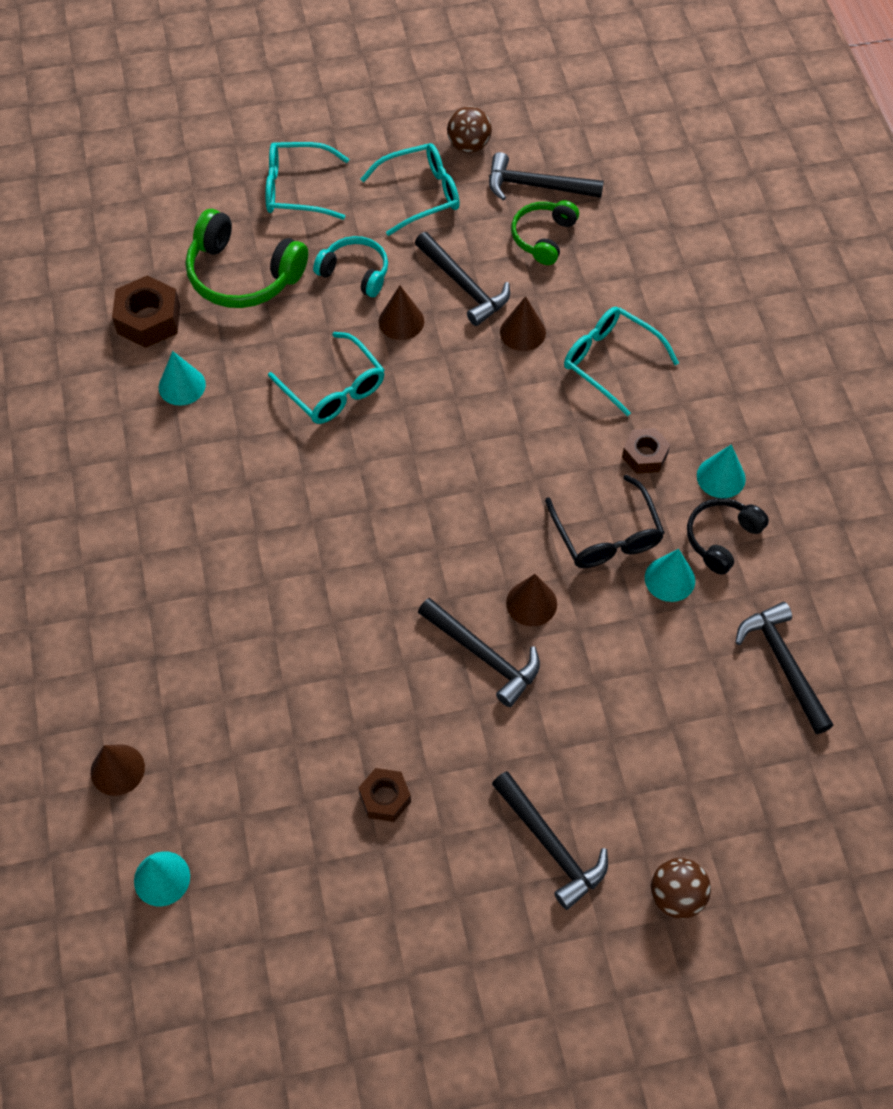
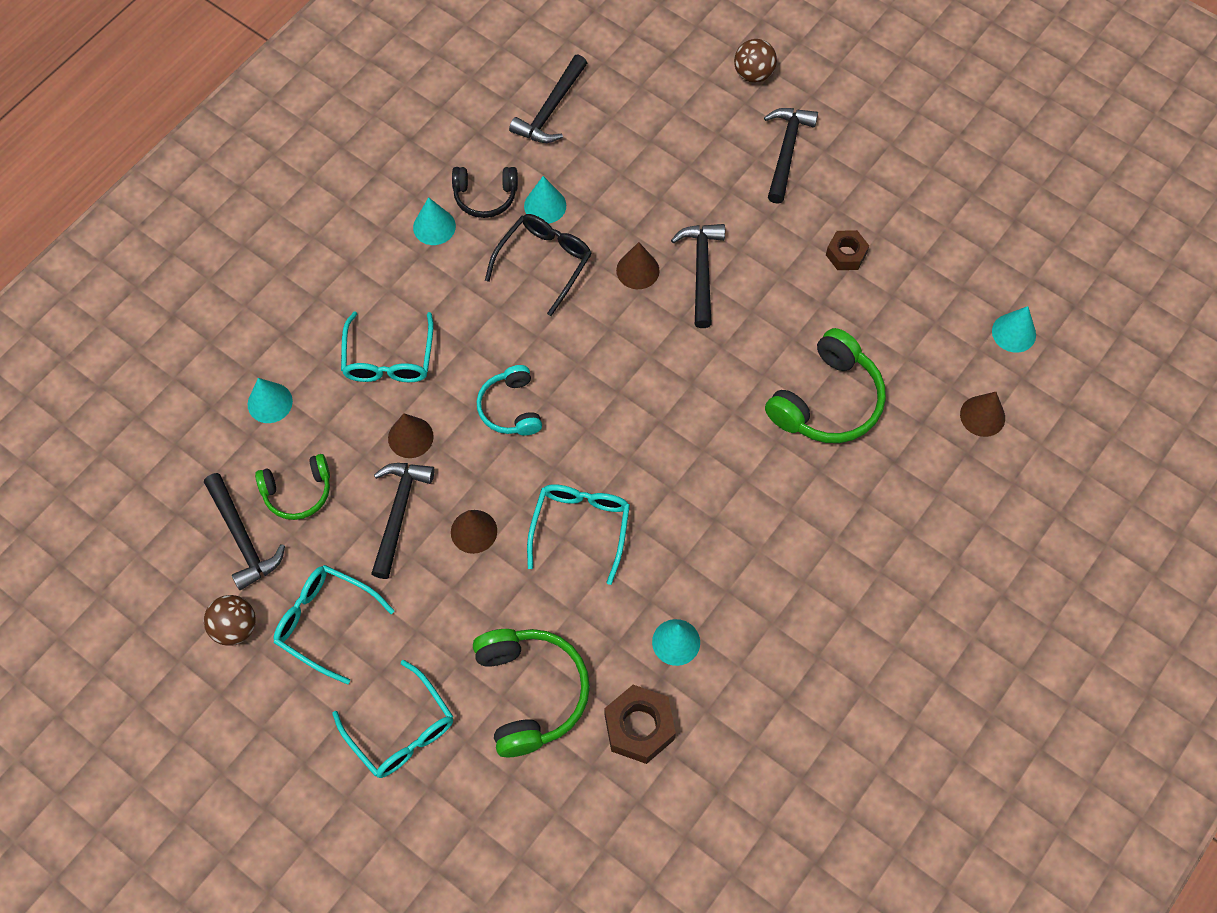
camera: 130 degrees left, 5 degrees up
(259, 652) = (827, 401): none -> green headphones
(355, 273) = (454, 605): turquoise headphones -> turquoise headphones (511, 408)
(641, 264) = (270, 402): none -> turquoise cone
(644, 455) = (456, 282): brown nut -> none

